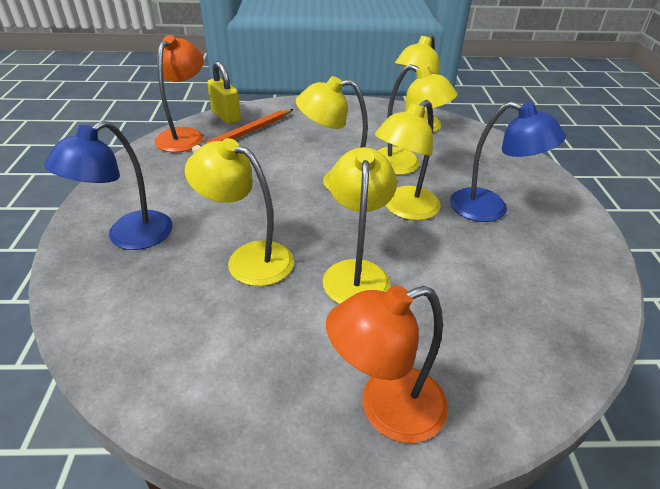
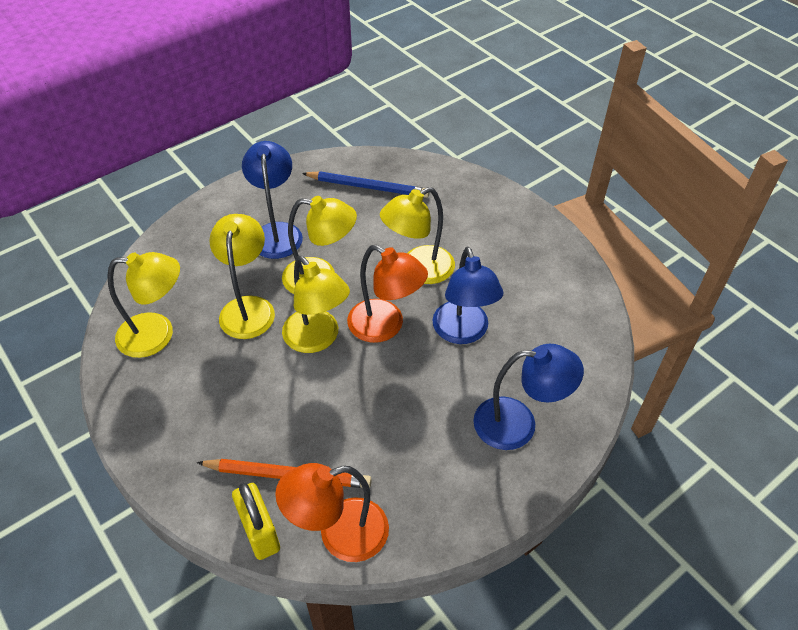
camera: 125 degrees left, 10 degrees up
(226, 116) = (259, 532): yellow padlock -> yellow padlock turned 45 degrees counterclockwise
(248, 259) = (463, 332): yellow lamp -> blue lamp
(386, 409) = (500, 213): orange lamp -> orange lamp (385, 326)
(531, 302) = (367, 187): none -> blue pencil

